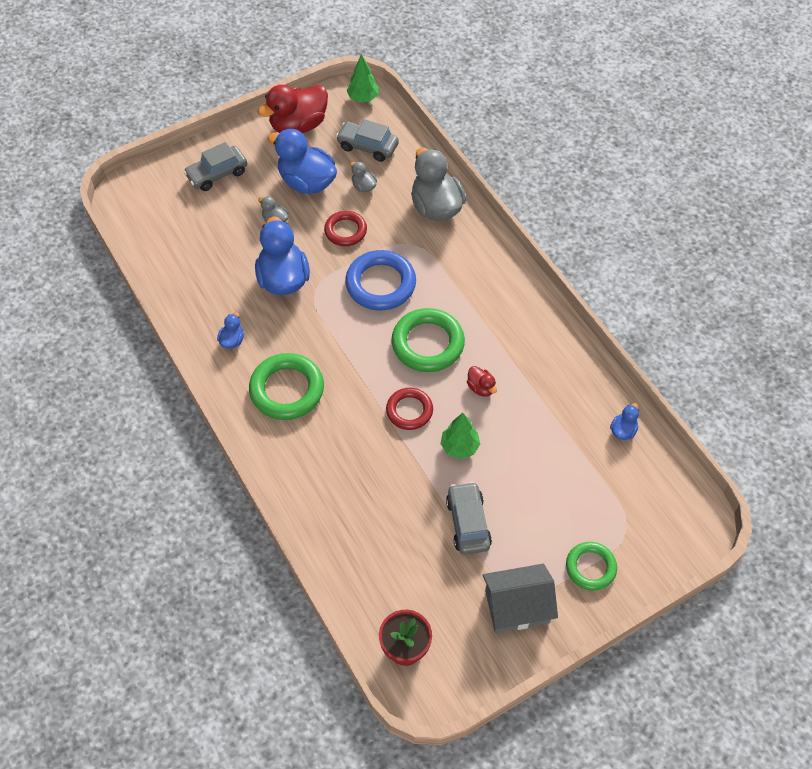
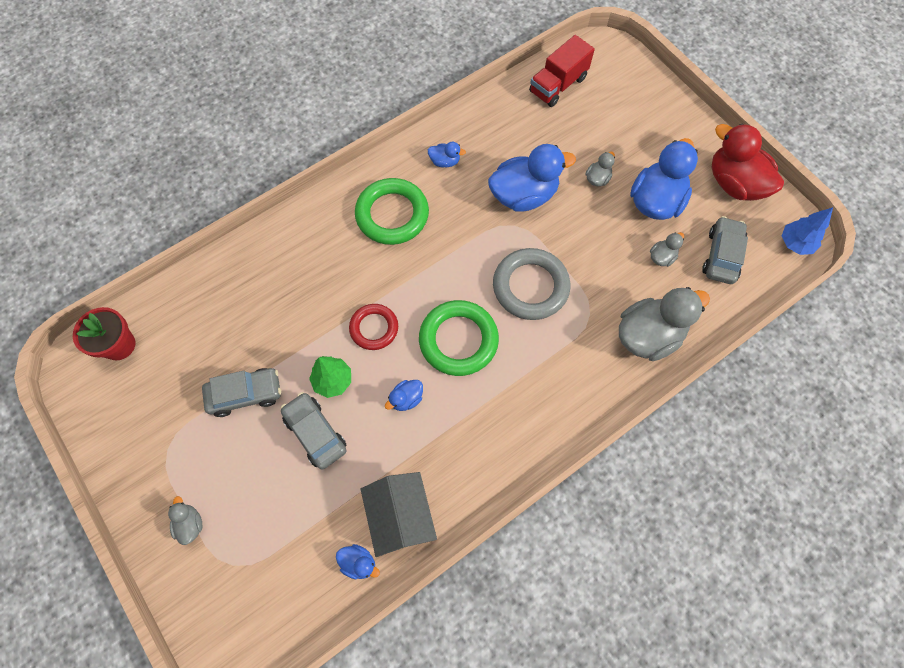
camera: 85 degrees right, 10 degrees up
(159, 237) = (558, 85): none -> red truck
(217, 174) = (647, 119): grey car -> grey car (315, 433)
(345, 231) = (596, 245): red ring -> none
(363, 98) = (795, 244): green tree -> blue tree
(380, 284) = (530, 286): blue ring -> grey ring
(481, 388) = (406, 399): red duck -> blue duck
(517, 606) = (152, 447): grey house -> grey house (400, 516)
(590, 567) = (190, 524): green ring -> grey duck

